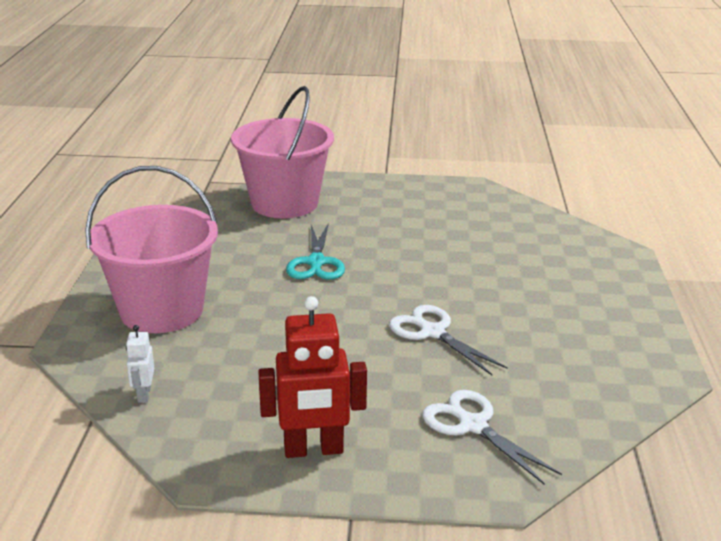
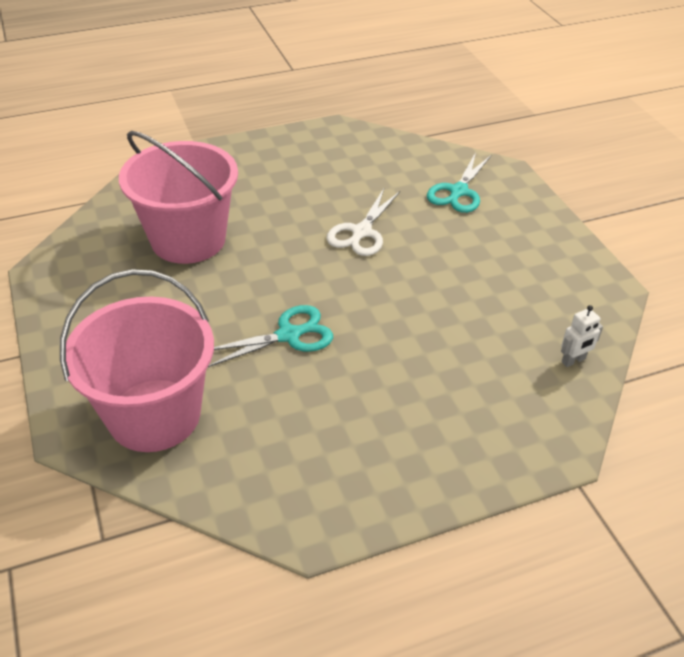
camera: 115 degrees left, 15 degrees up
(162, 310) = (455, 412): pink bucket -> pink bucket (188, 239)
(313, 450) = (545, 249): red robot -> none
(472, 425) = (458, 192): white scissors -> turquoise scissors

